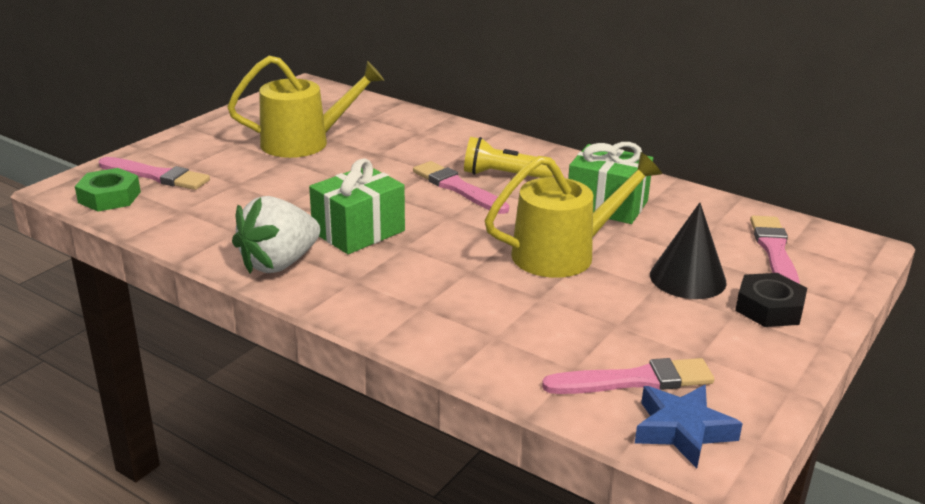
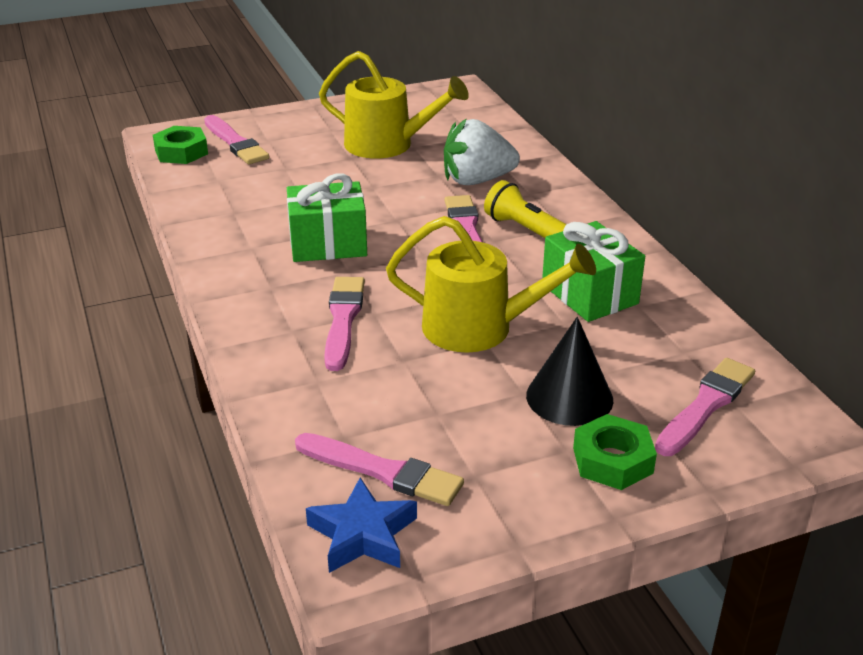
camera: 35 degrees right, 5 degrees up
(279, 263) = (232, 251): white strawberry -> white strawberry (477, 180)
(451, 284) = (343, 320): none -> pink brush
(769, 308) = (612, 460): black nut -> green nut

